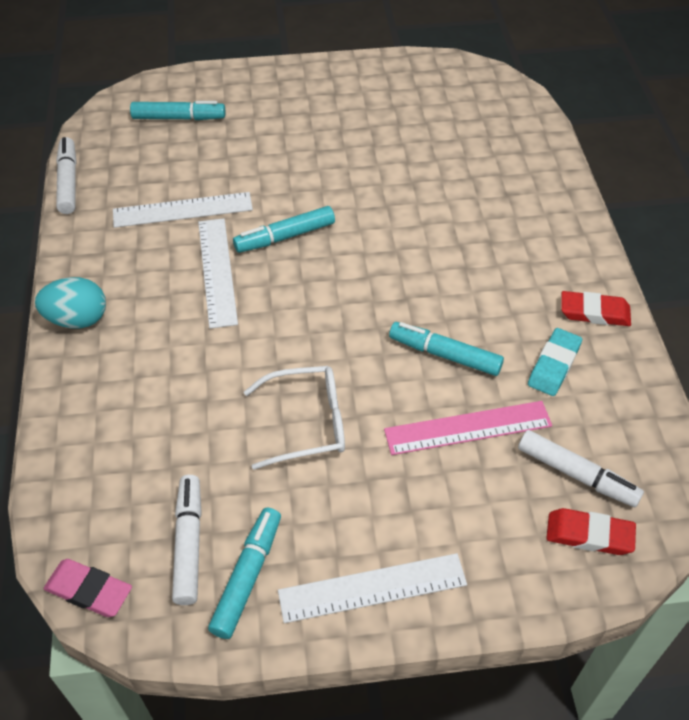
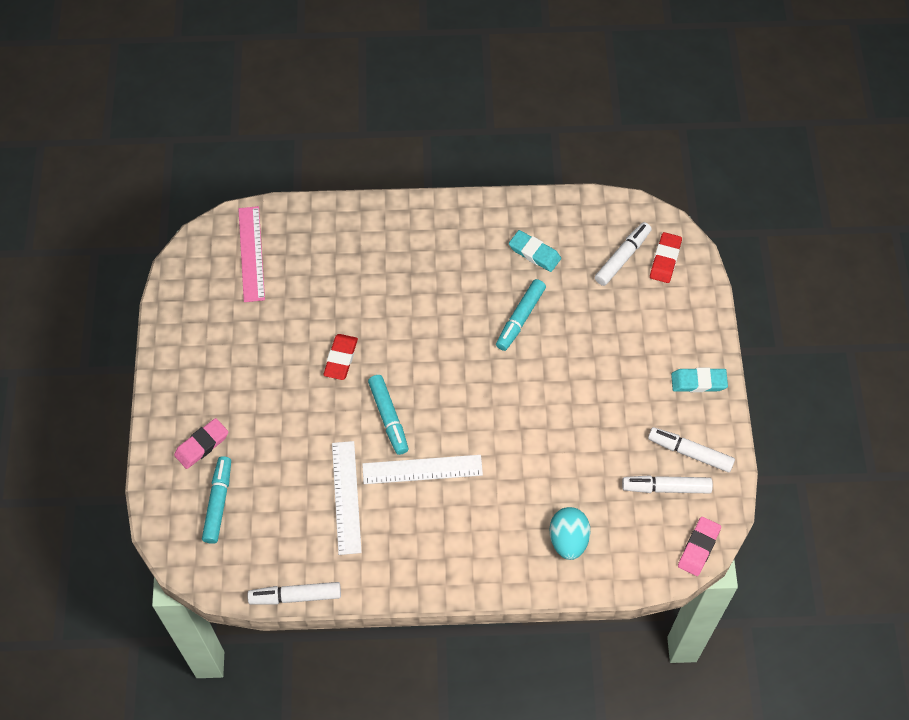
camera: 85 degrees left, 10 degrees up
(77, 319) = (464, 574): turquoise egg -> turquoise egg (568, 540)
(244, 100) = (202, 445): none -> pink eraser
(247, 576) = (690, 452): turquoise marker -> white marker
(307, 423) = (574, 411): white glasses -> none
(372, 588) = (698, 382): white ruler -> turquoise eraser
(468, 428) = (583, 313): pink ruler -> pink ruler (251, 253)
(594, 312) = (489, 219): red eraser -> red eraser (341, 359)

